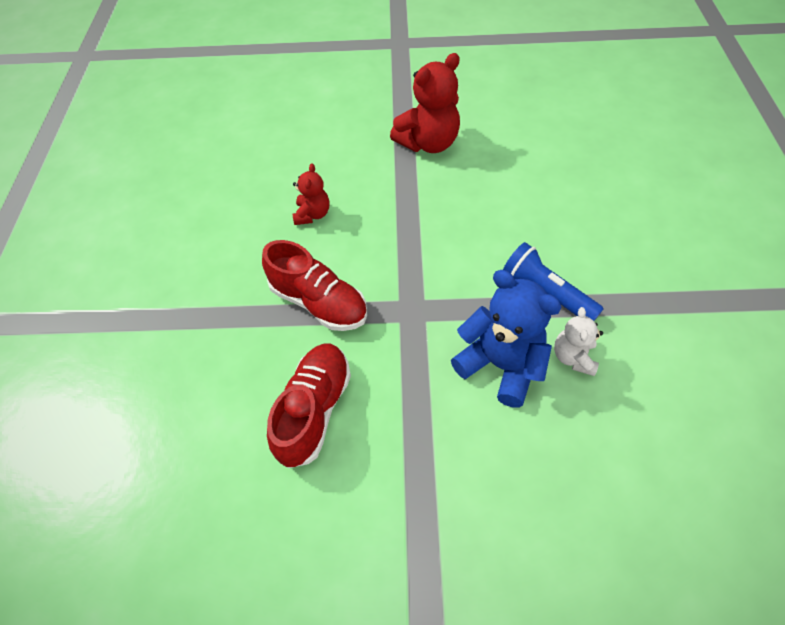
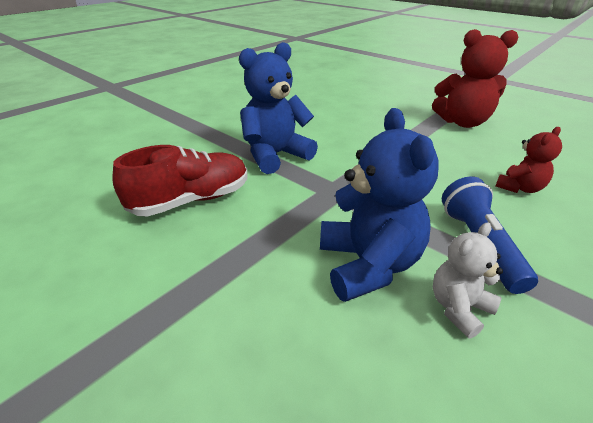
camera: 40 degrees right, 20 degrees down
(312, 214) = (330, 120): red teddy bear -> red teddy bear (519, 188)
(318, 302) = (275, 155): red shoe -> blue teddy bear

